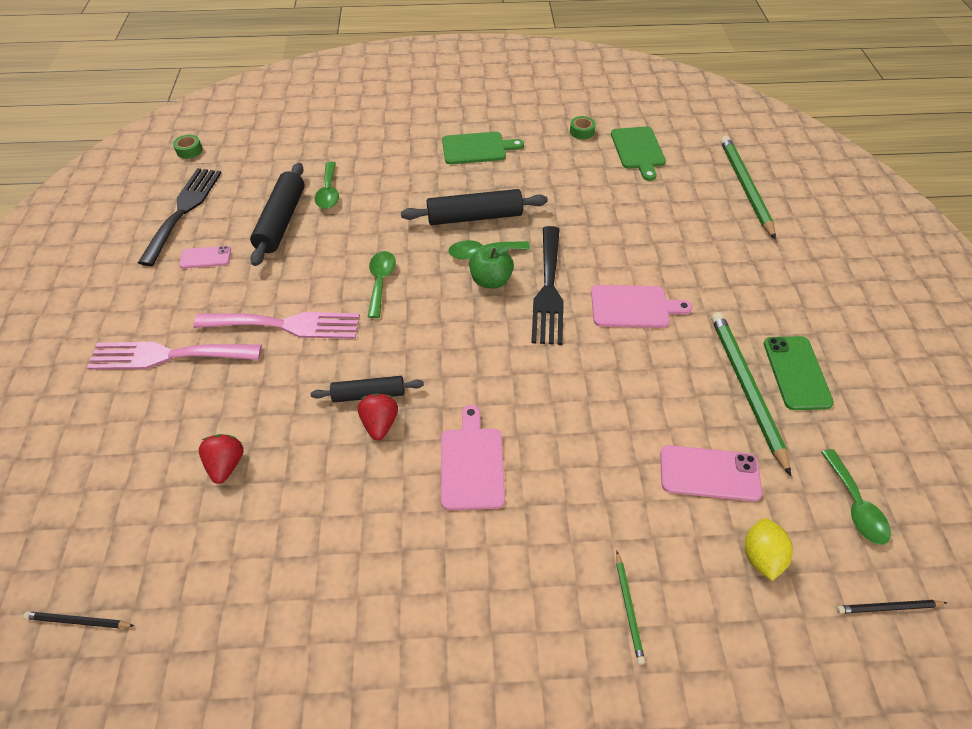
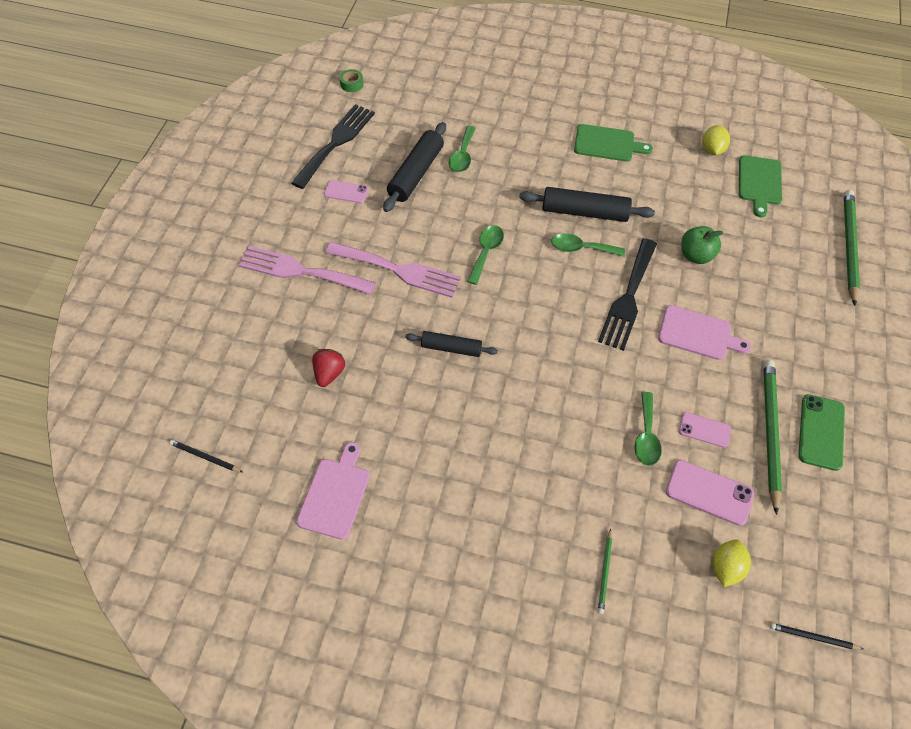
camera: 15 degrees right, 5 degrees up
(380, 424) = (454, 375): red strawberry -> none
(472, 463) = (517, 428): pink cutting board -> pink cutting board (335, 494)
(491, 280) = (580, 276): green apple -> green apple (695, 255)
(581, 132) = (712, 150): green tape -> yellow lemon
(678, 405) = (704, 430): none -> pink phone
(855, 505) = (822, 554): green spoon -> green spoon (646, 436)

